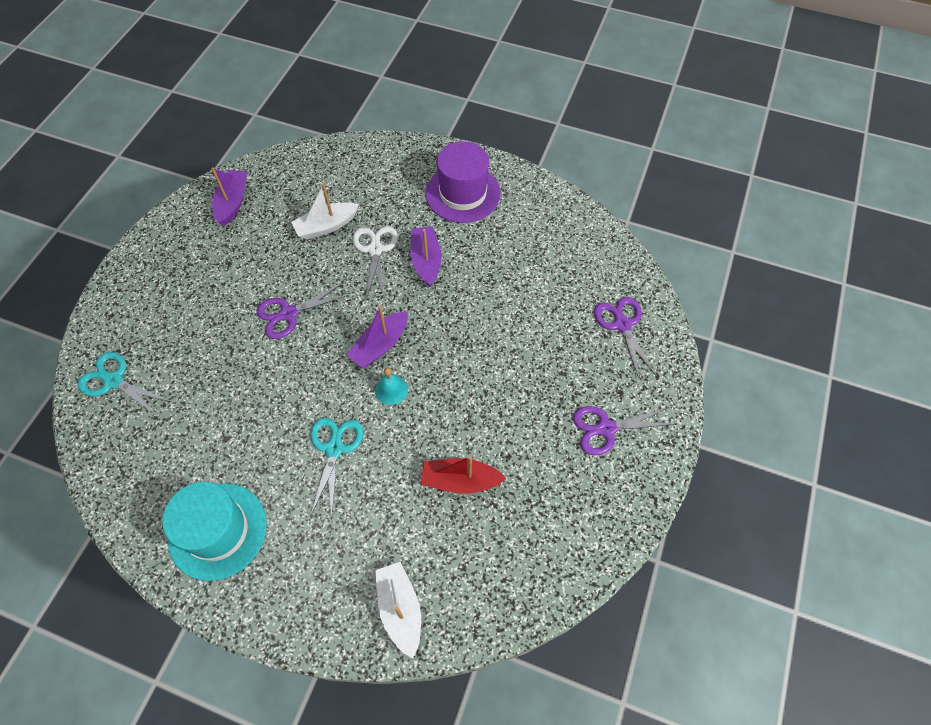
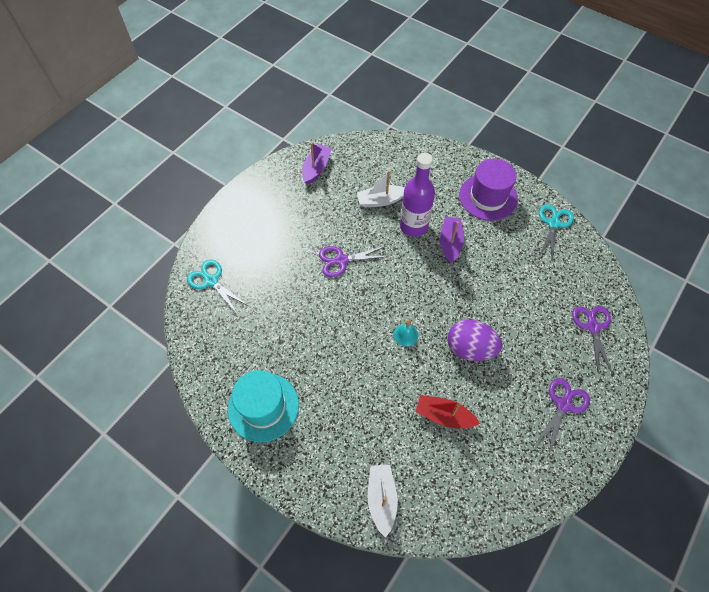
camera: 15 degrees right, 0 degrees up
(334, 448) = (356, 368): turquoise scissors -> turquoise scissors (554, 223)
(375, 249) = (413, 226): white scissors -> purple bottle
(380, 345) = (404, 299): purple boat -> none
(477, 387) = (470, 348): none -> purple egg
(606, 428) = (563, 404): purple scissors -> purple scissors turned 120 degrees clockwise

